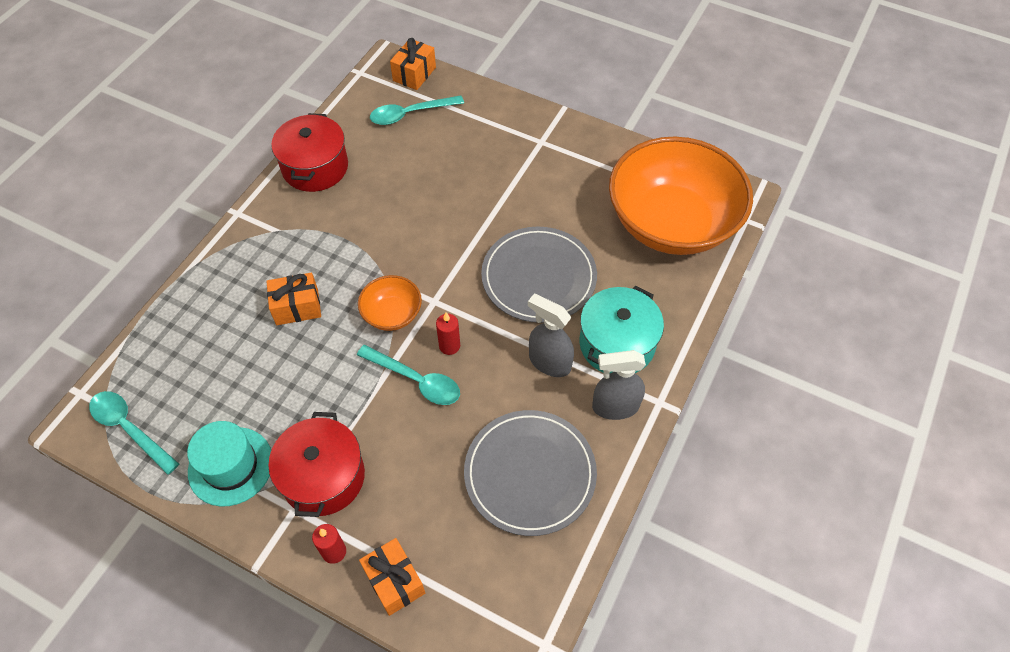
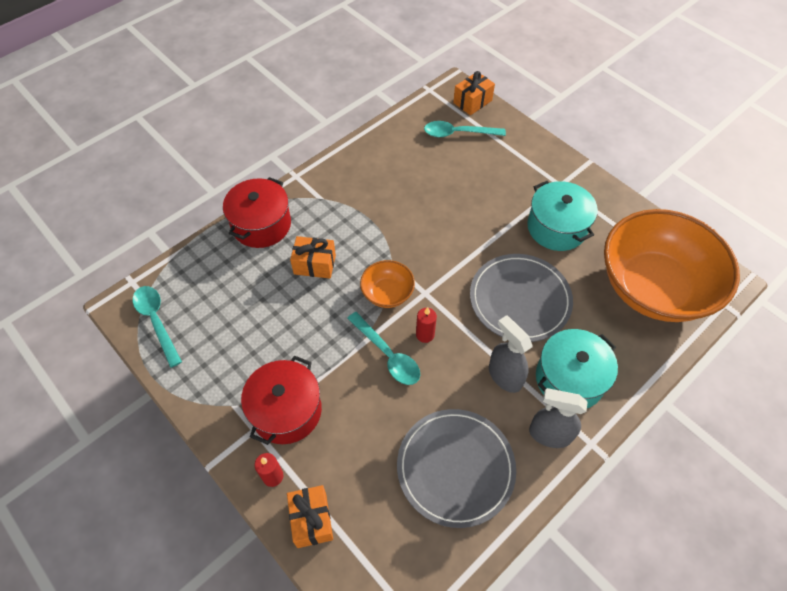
camera: 20 degrees right, 0 degrees up
(230, 466) = (219, 377): turquoise hat -> none
(315, 167) = (368, 156): red pot -> red pot (261, 224)
(552, 189) = (556, 227): none -> turquoise pot

